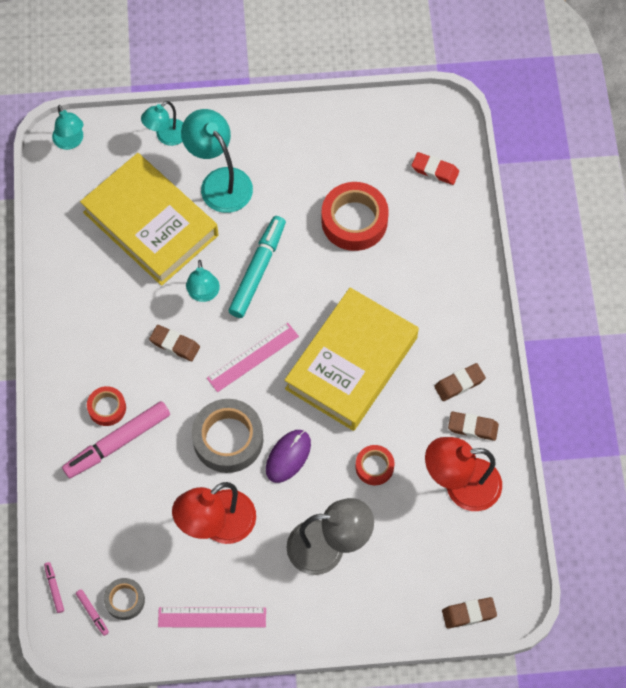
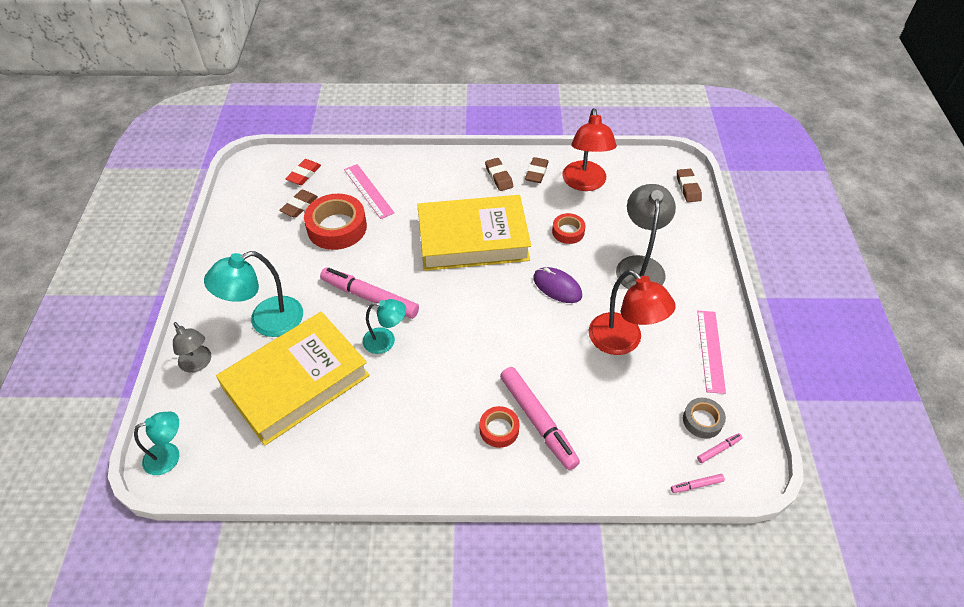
camera: 85 degrees left, 15 degrees down
(166, 137) = (198, 364): turquoise lamp -> grey lamp
(175, 344) = (436, 367): brown eraser -> brown eraser (299, 206)
(228, 439) = (538, 329): grey tape -> none
(253, 357) = (458, 306): pink ruler -> pink ruler (368, 191)
(258, 270) = (370, 297): turquoise marker -> pink marker
(351, 363) = (473, 239): yellow book -> yellow book turned 45 degrees counterclockwise

